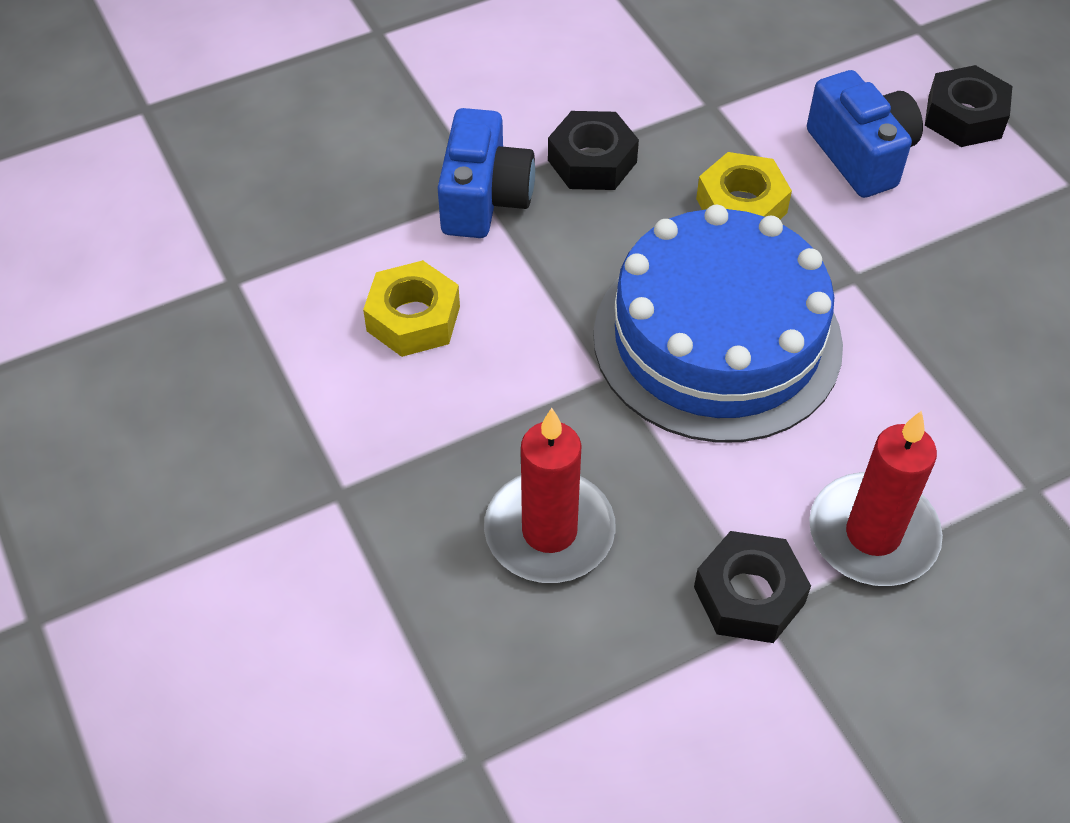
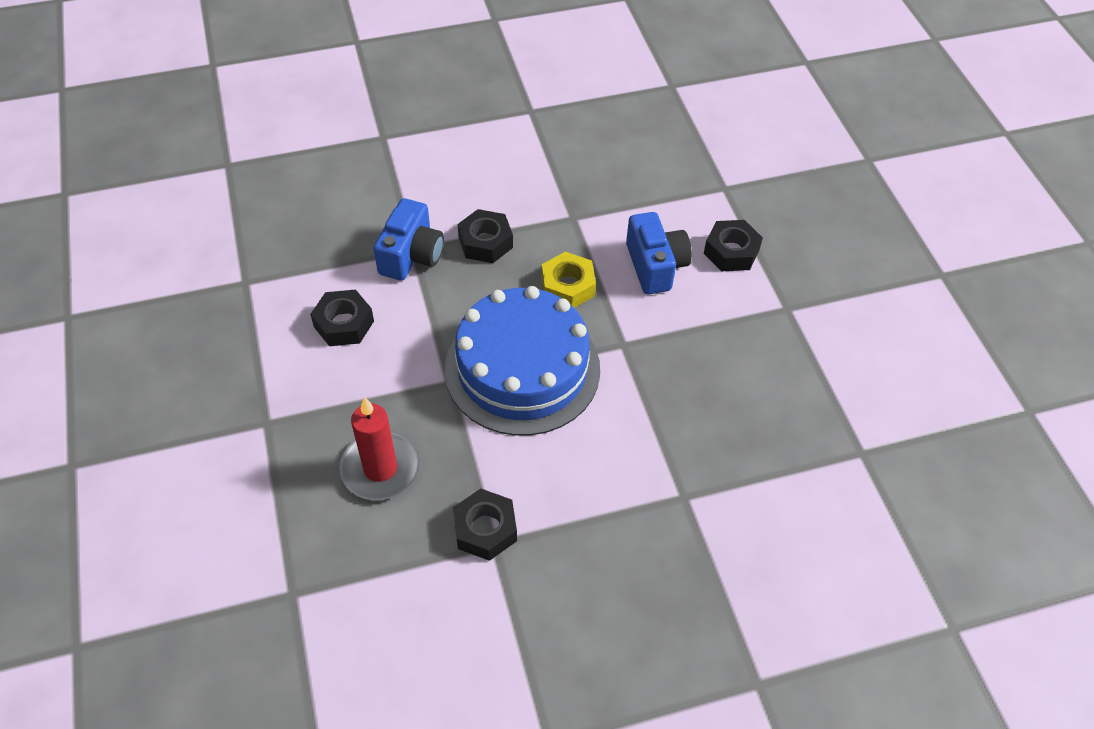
camera: 10 degrees right, 0 degrees up
(413, 318) = (343, 324): yellow nut -> black nut
(872, 534) = (573, 507): red candle -> none

